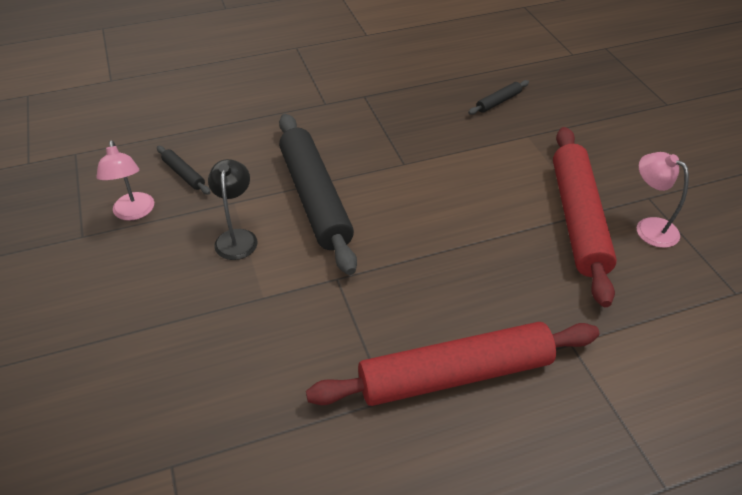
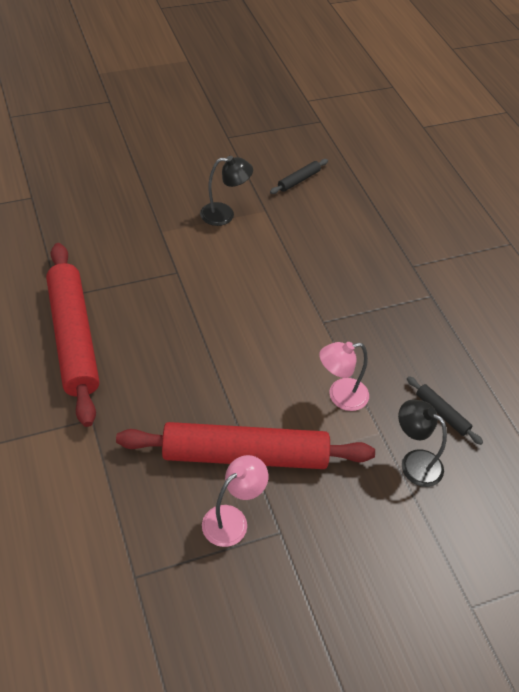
camera: 85 degrees right, 5 degrees up
(134, 213) = (252, 159): pink lamp -> pink lamp (340, 396)
(315, 198) = (271, 259): black rolling pin -> none
(552, 120) = (414, 462): none -> black lamp

